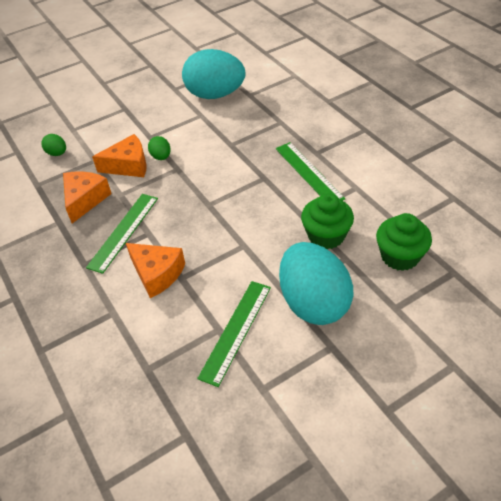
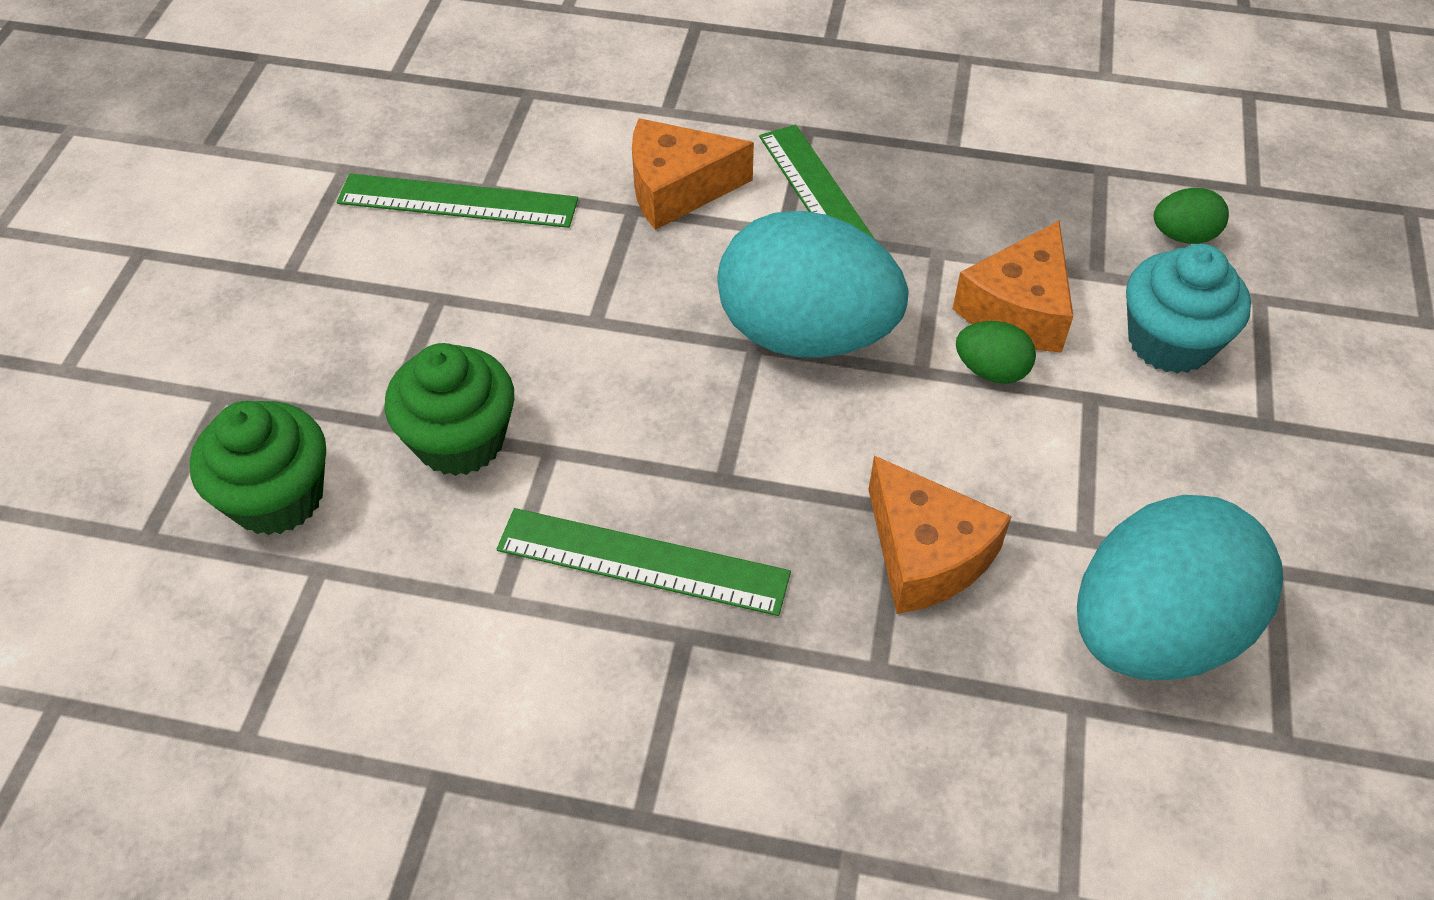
camera: 130 degrees right, 5 degrees up
(85, 200) = (976, 203): orange cheese -> orange cheese (925, 554)
(110, 135) = (1169, 341): none -> turquoise cupcake
(236, 331) = (458, 201): green ruler -> green ruler turned 60 degrees counterclockwise
(313, 303) = (373, 312): turquoise egg -> turquoise egg (806, 334)

